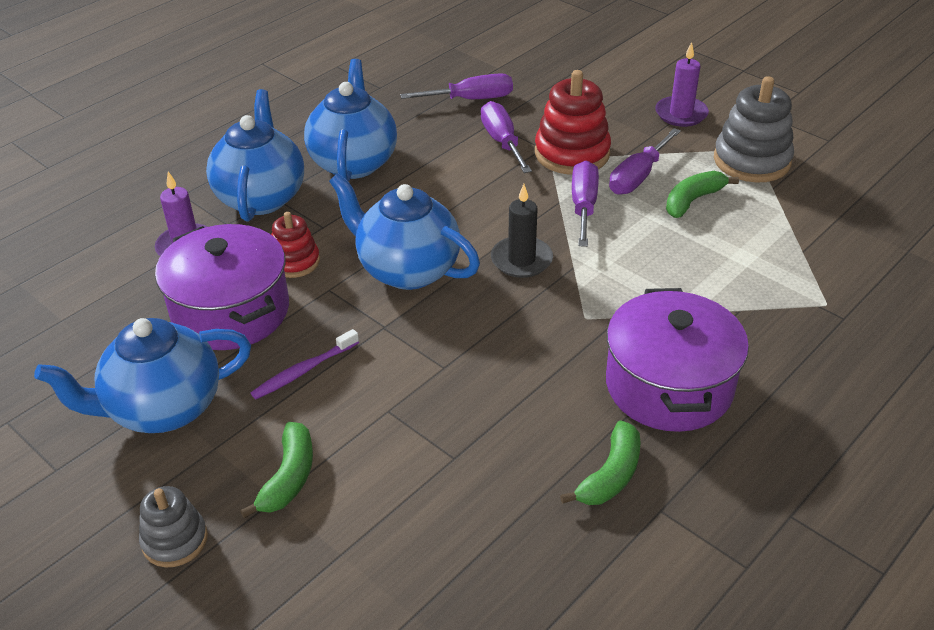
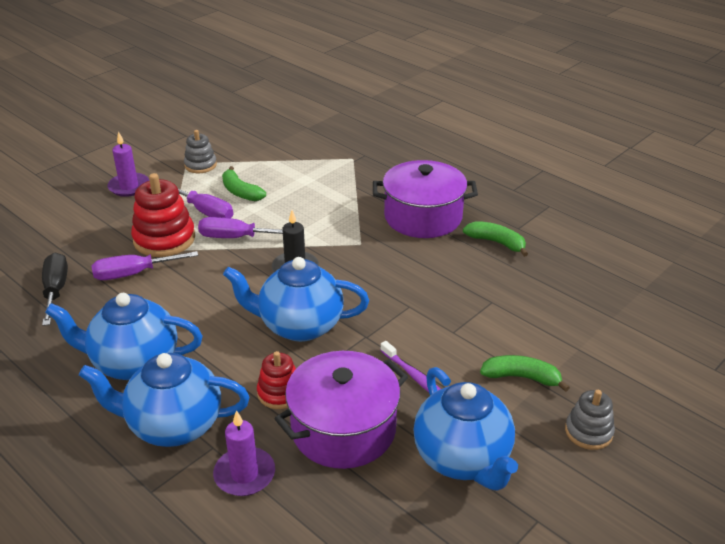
camera: 90 degrees left, 5 degrees down
(407, 269) = (299, 326): blue teapot -> blue teapot turned 60 degrees clockwise
(471, 99) = (56, 290): purple screwdriver -> black screwdriver
(751, 161) = (200, 165): grey stacking toy -> grey stacking toy, size x0.59

